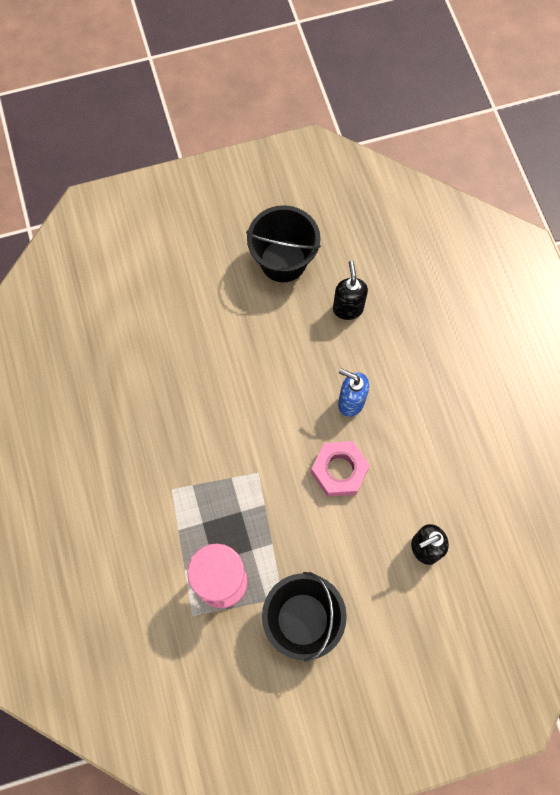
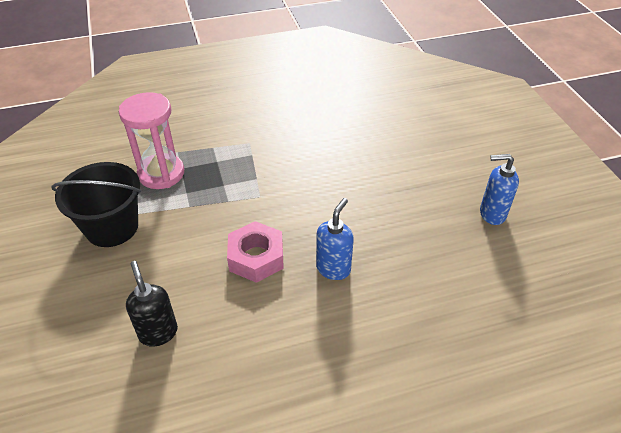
camera: 90 degrees right, 25 degrees down
(283, 261) = (491, 214): black bucket -> blue soap dispenser
(348, 308) = (447, 268): black soap dispenser -> none

